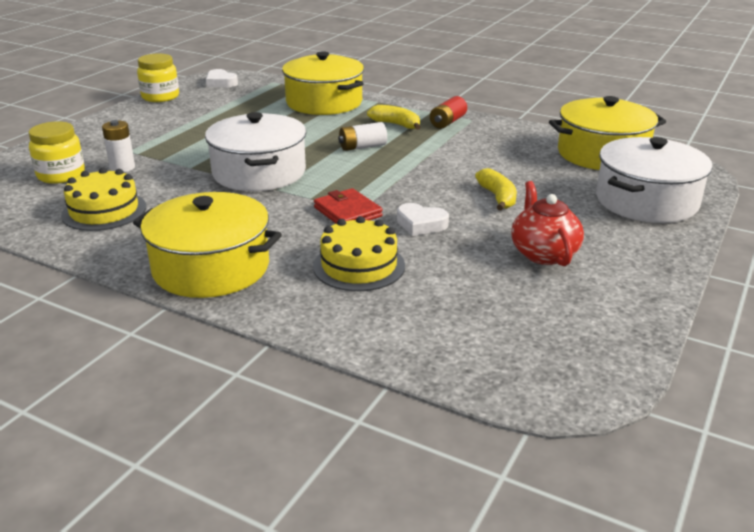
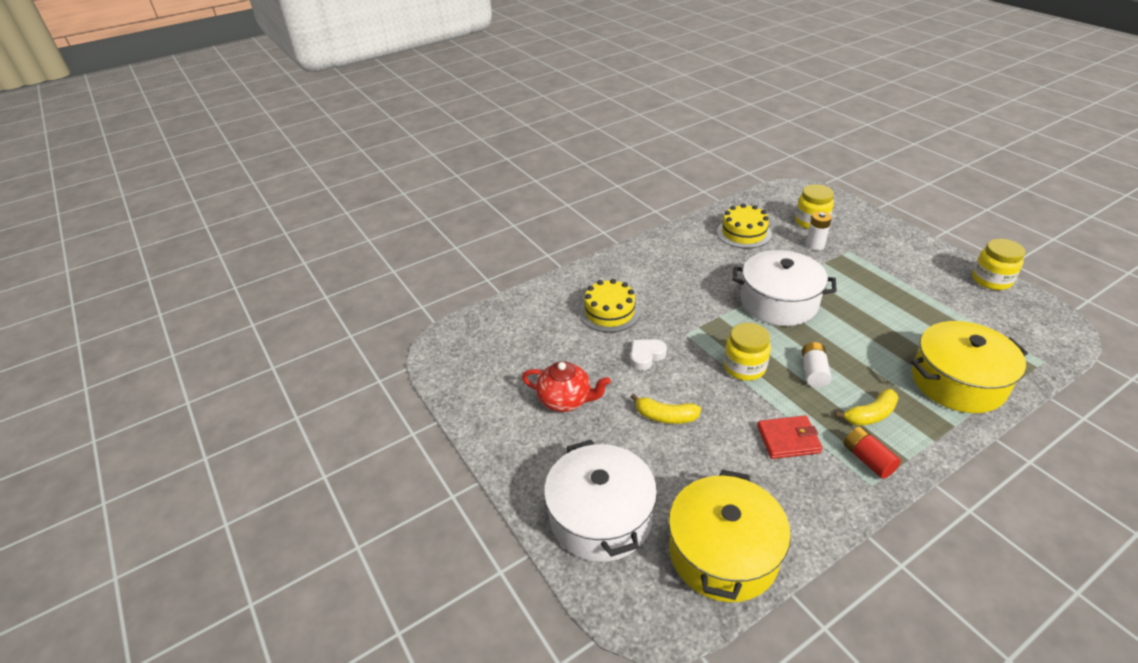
camera: 120 degrees right, 10 degrees up
(211, 268) = (645, 260): yellow pot -> none
(221, 83) = (1040, 323): white heart -> none
(347, 212) = (686, 327): red wallet -> red wallet (788, 439)
(386, 174) = (744, 367): none -> yellow jar

